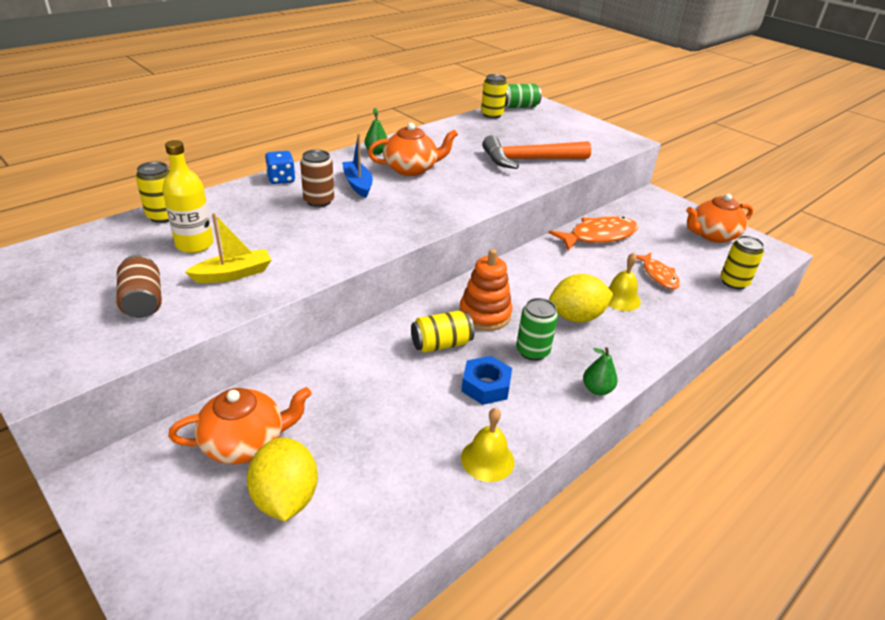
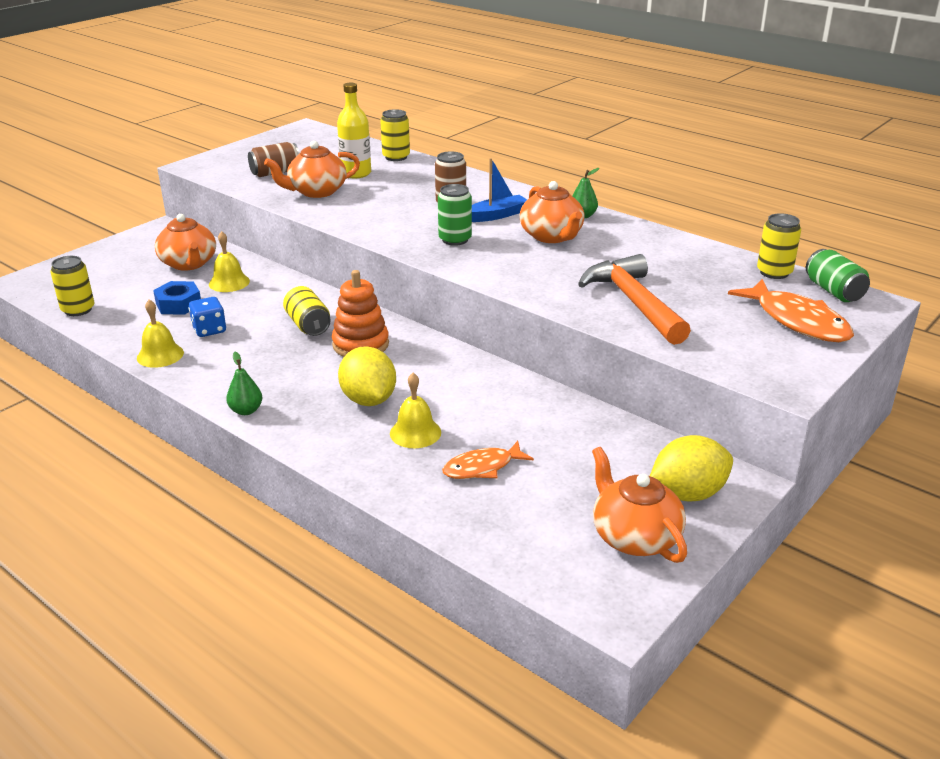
camera: 85 degrees right, 5 degrees down
(233, 274) = (316, 191): yellow boat -> orange teapot
(281, 179) = (486, 184): blue dice -> blue dice (209, 330)
(285, 498) = (136, 284): yellow lemon -> yellow lemon (688, 493)
(319, 402) = (229, 282): none -> yellow bell
(486, 386) = (250, 350): blue nut -> blue nut (178, 304)
(532, 351) = (303, 373): green can -> green can (455, 240)
(598, 236) = (567, 420): orange fish -> orange fish (797, 321)
(733, 282) = (490, 541): yellow can -> yellow can (78, 310)

